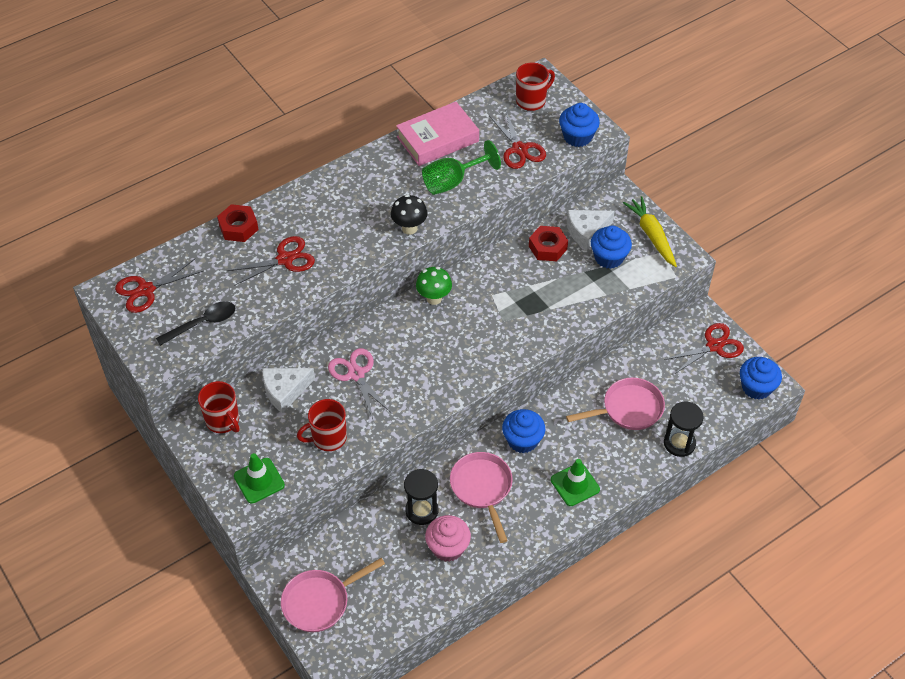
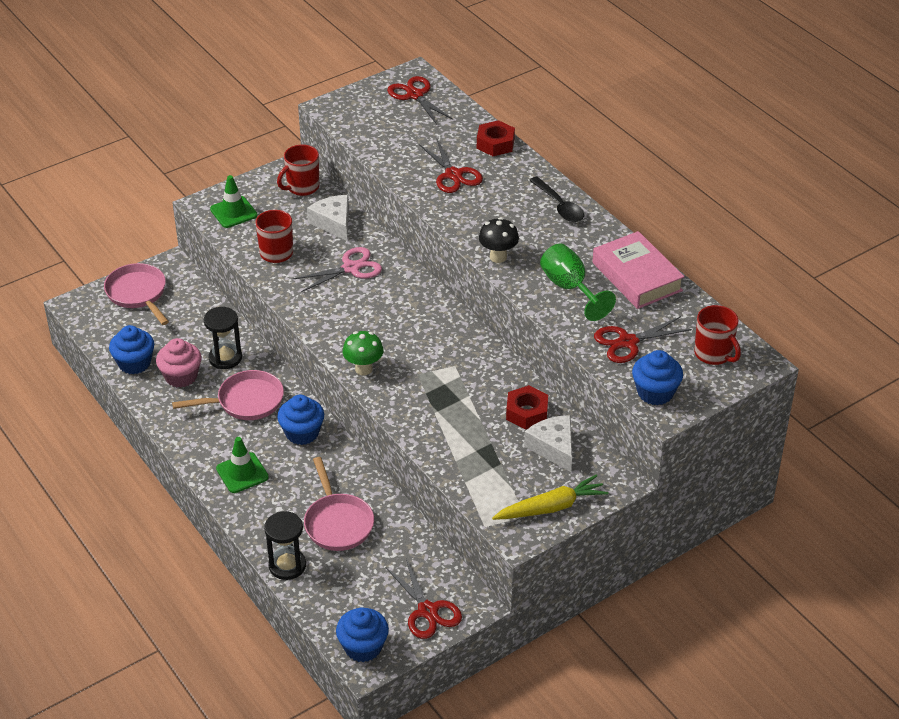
camera: 90 degrees right, 10 degrees down
(202, 323) = (373, 130): black spoon -> black spoon (559, 206)
(434, 298) = (449, 321): green mushroom -> green mushroom (363, 369)
(609, 257) = (513, 465): blue cupcake -> blue cupcake (134, 363)

